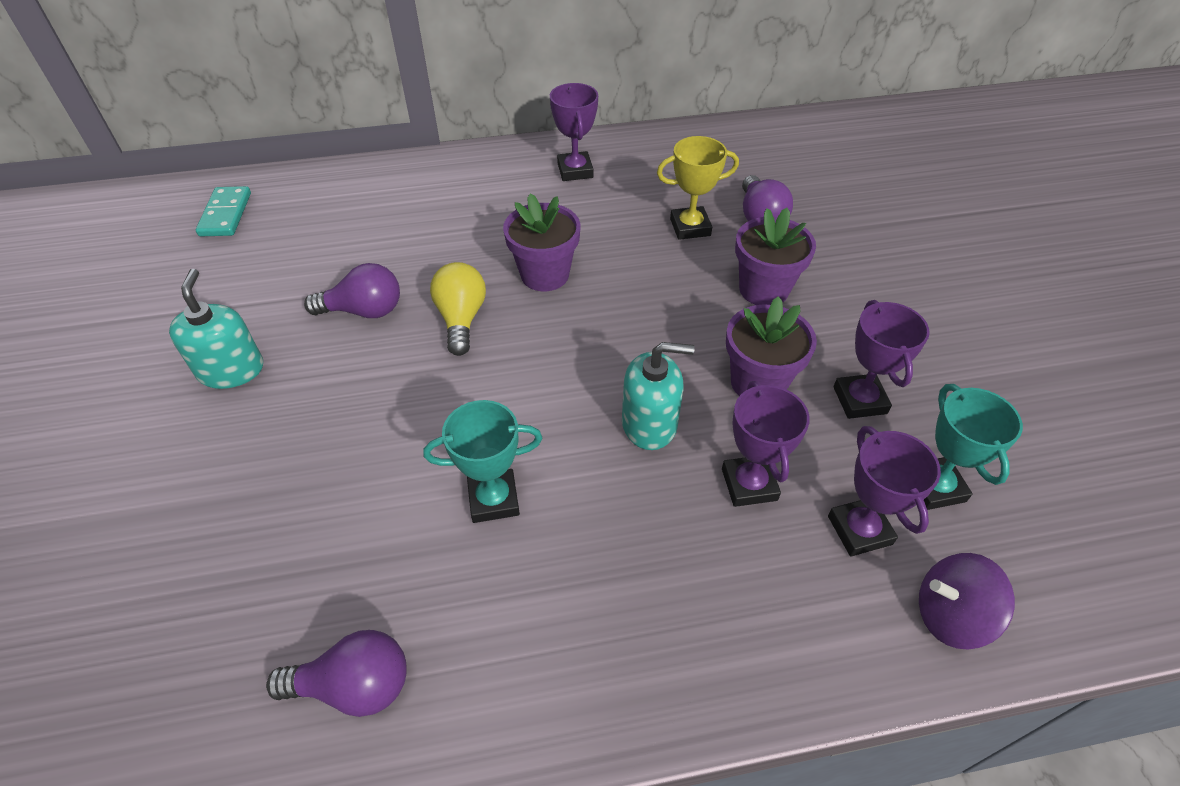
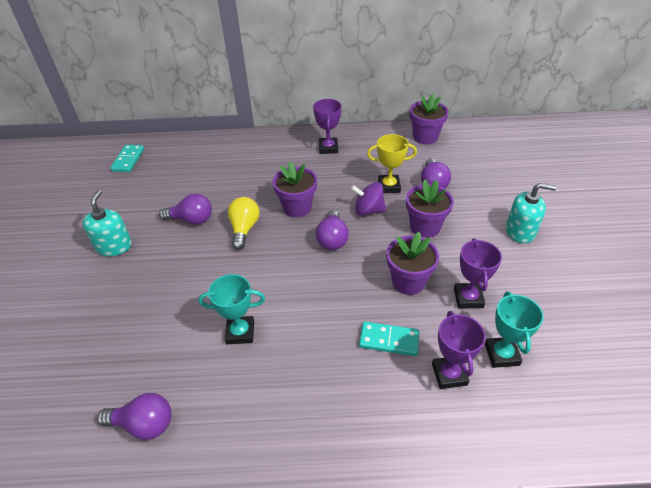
camera: 10 degrees right, 5 degrees down
(616, 323) = (332, 239): none -> purple light bulb
(649, 423) = (338, 299): turquoise soap dispenser -> turquoise soap dispenser (520, 231)
(730, 142) = (425, 137): none -> purple flower pot
(749, 484) = (389, 340): purple trophy -> turquoise domino
(950, 615) = (493, 431): purple spinning top -> purple spinning top (368, 210)

